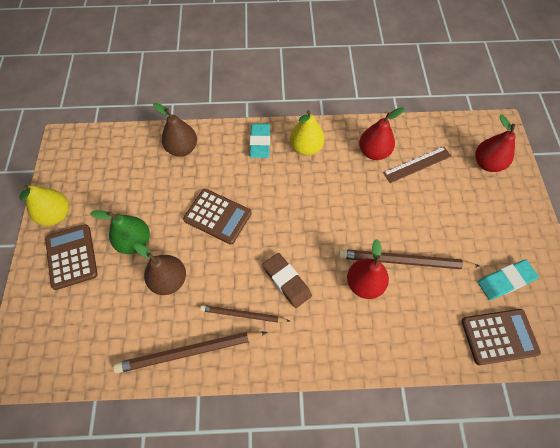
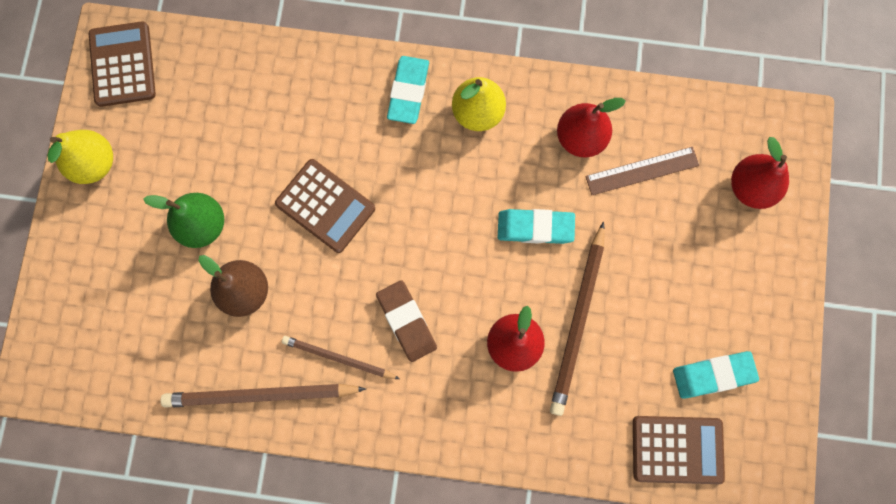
camera: 10 degrees right, 15 degrees up
(72, 256) = (114, 233): brown calculator -> brown calculator (123, 64)
(182, 148) = (288, 82): brown pear -> none
(359, 207) = (535, 227): none -> turquoise eraser
(404, 261) = (578, 321): brown pencil -> brown pencil turned 90 degrees counterclockwise

